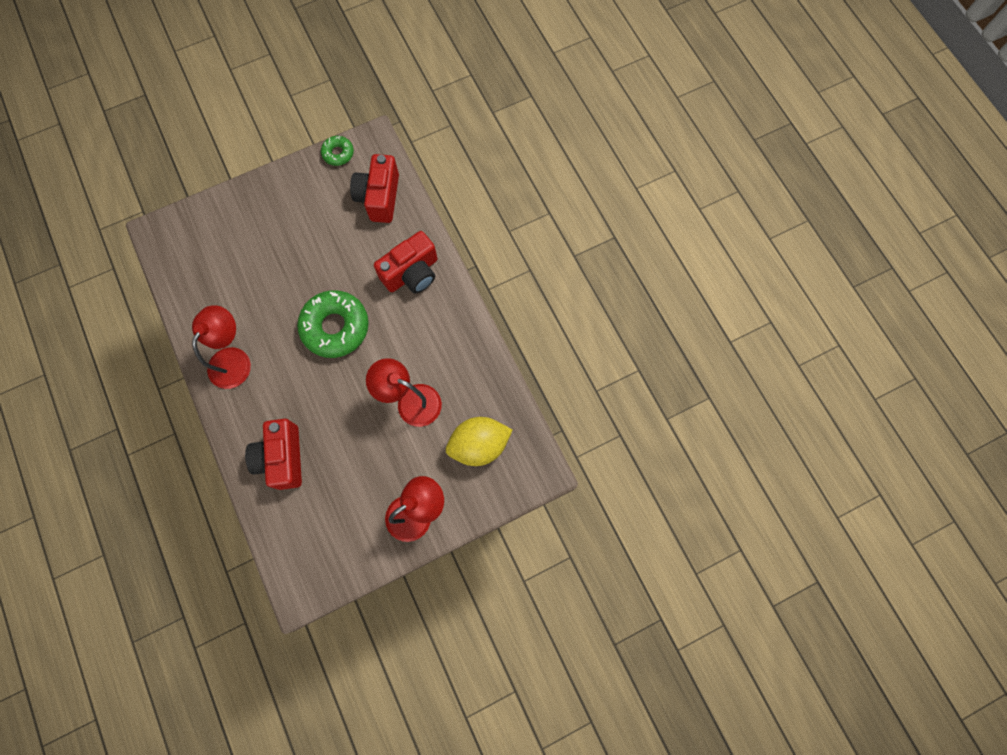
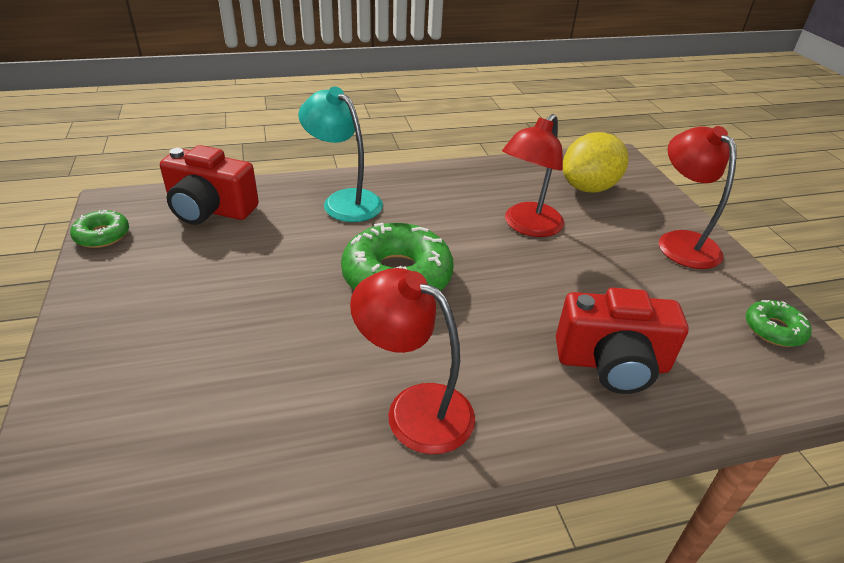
camera: 80 degrees left, 35 degrees down
(330, 562) = (774, 329): none -> green donut
(412, 273) = (344, 201): red camera -> turquoise lamp
(479, 445) = (588, 188): yellow lemon -> yellow lemon turned 60 degrees clockwise

